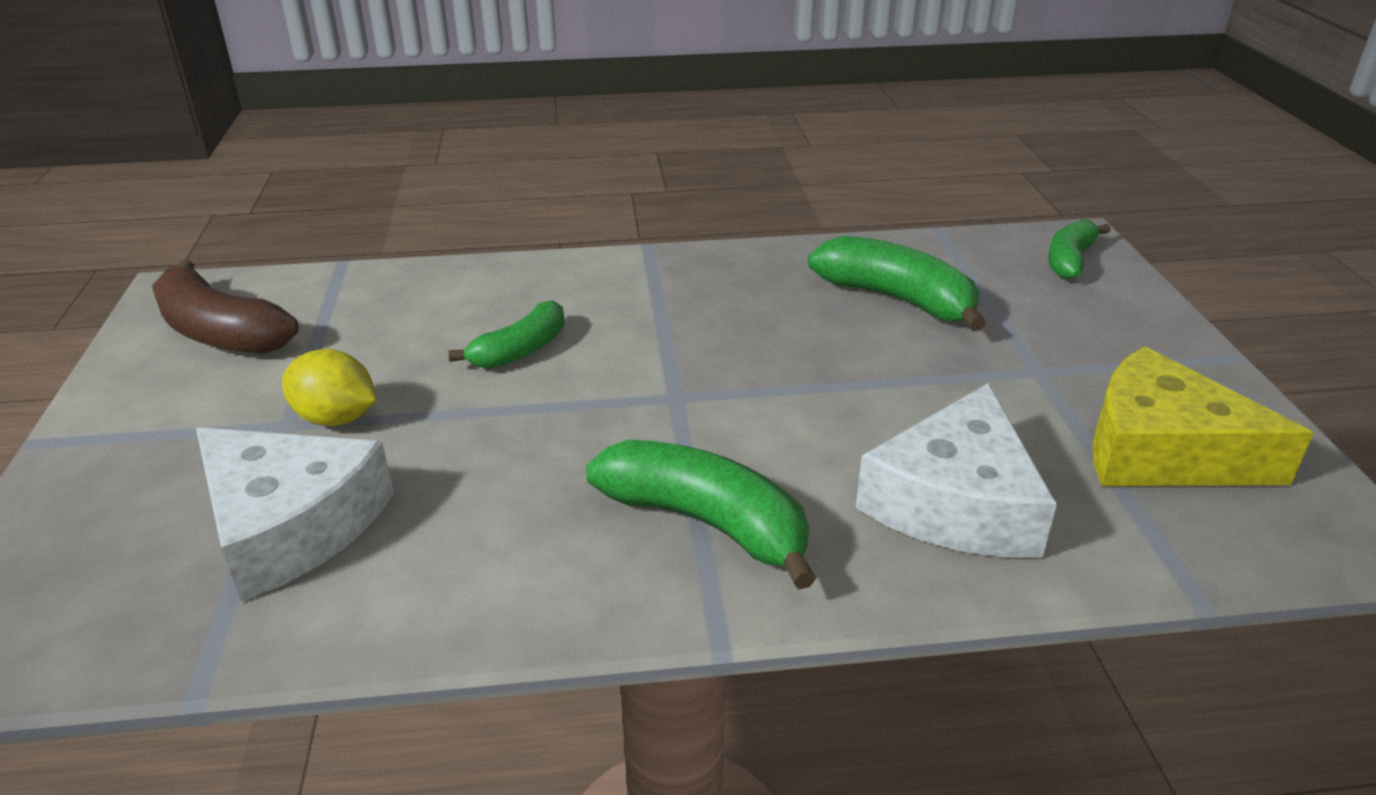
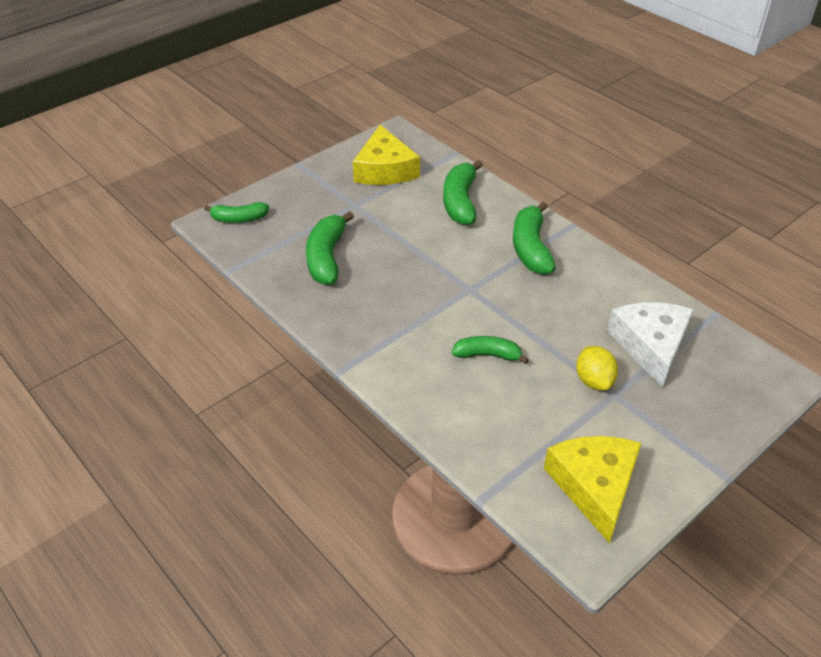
camera: 125 degrees left, 10 degrees up
(220, 332) = (594, 486): brown banana -> yellow cheese
(956, 501) = (460, 202): white cheese -> green banana

